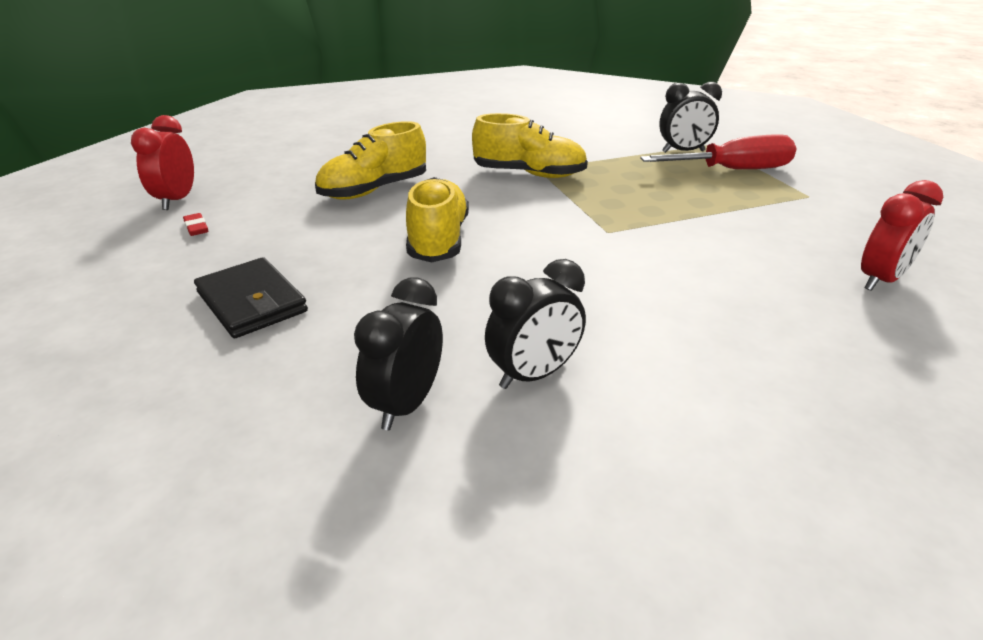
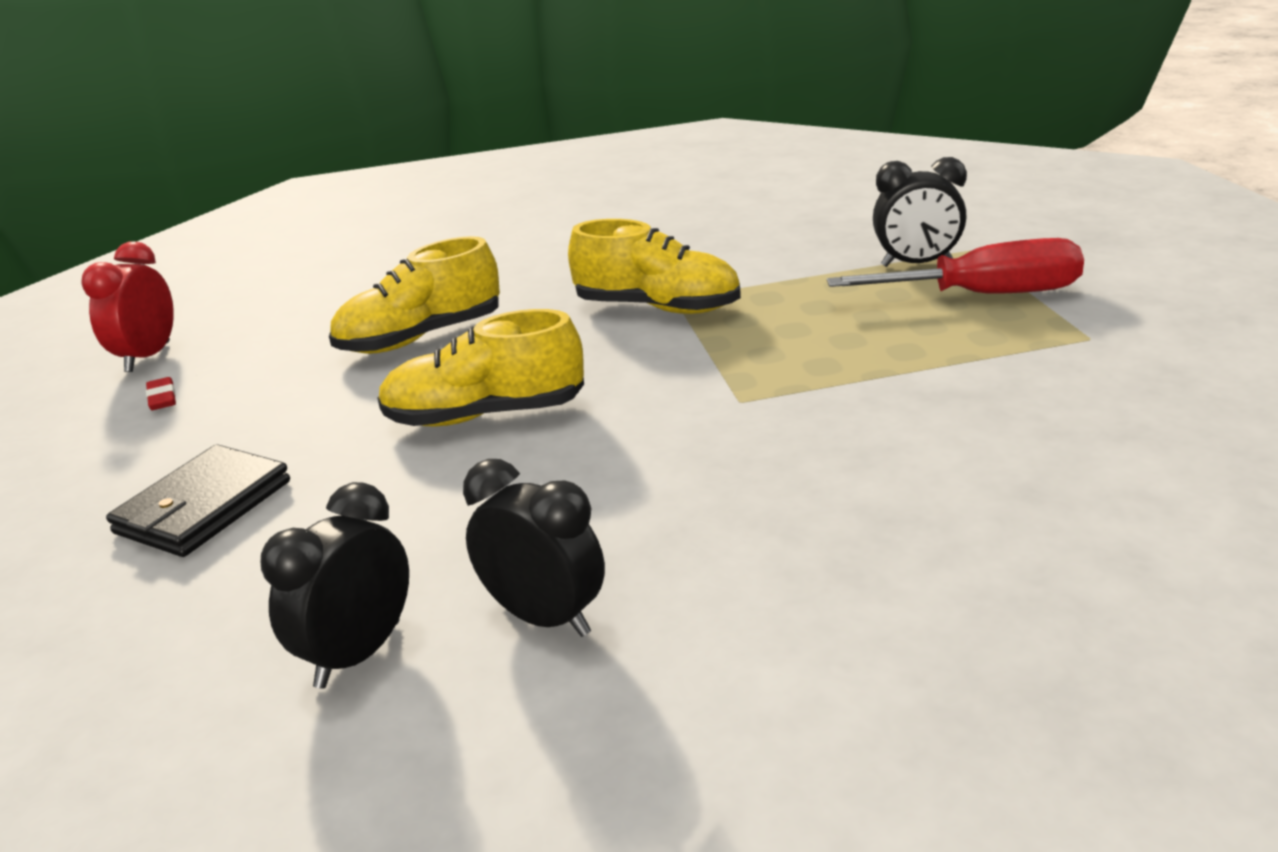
camera: 10 degrees right, 5 degrees down
(252, 302) = (203, 507): black wallet -> black wallet turned 60 degrees clockwise
(438, 240) = (485, 415): yellow shoe -> yellow shoe turned 105 degrees counterclockwise
(533, 375) = (544, 618): black clock -> black clock turned 120 degrees counterclockwise
(880, 280) = (1137, 480): red clock -> none

